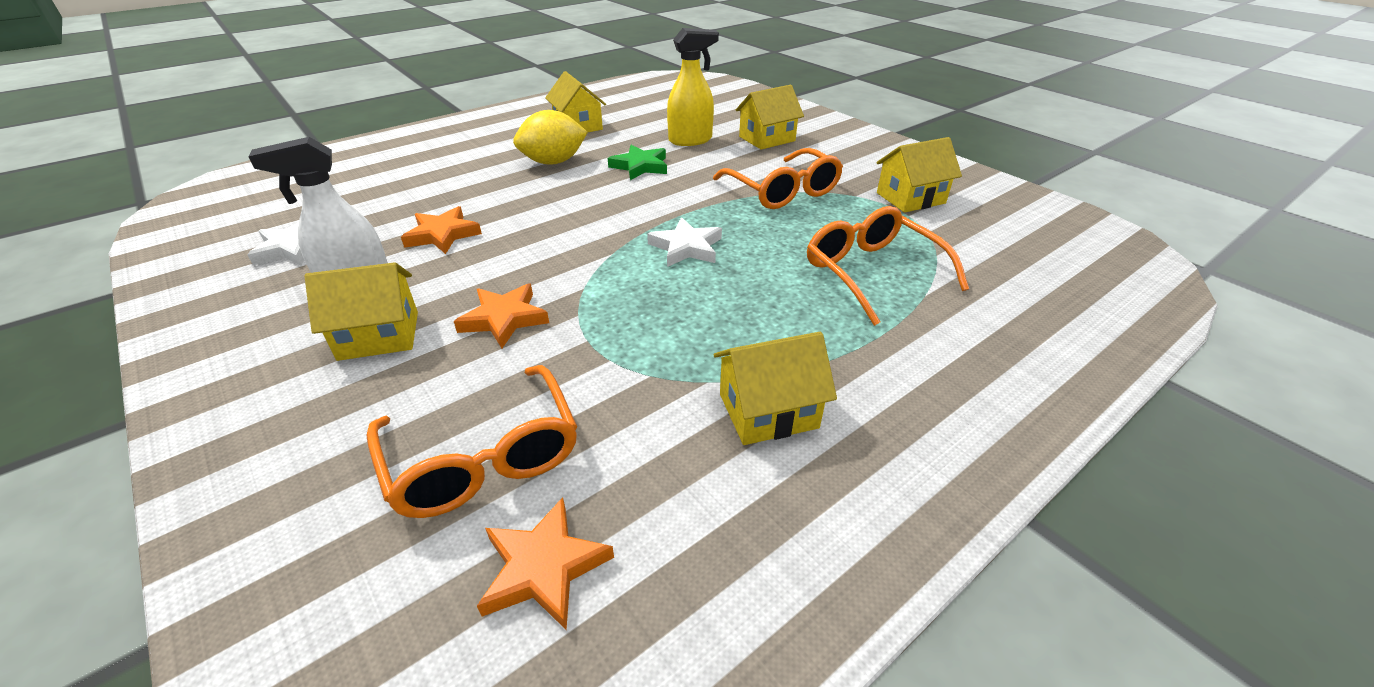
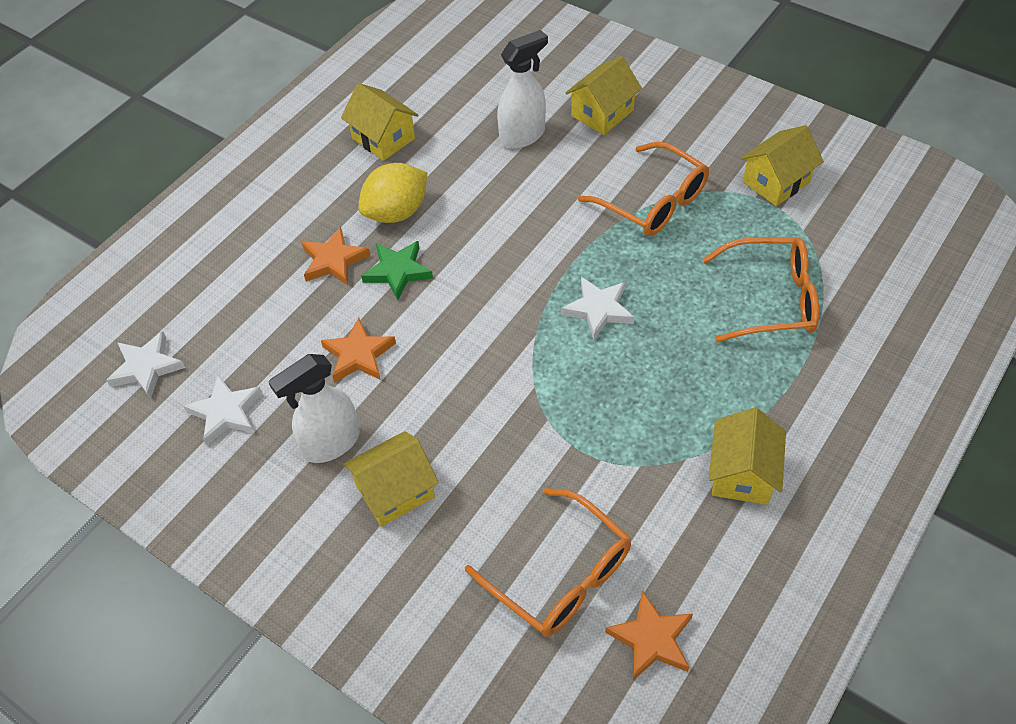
camera: 15 degrees left, 15 degrees up
(267, 209) = (146, 367): none -> white star
(504, 319) = (488, 442): orange star -> orange star (334, 261)
(640, 166) = (492, 196): green star -> green star (397, 271)
(691, 140) = (522, 136): yellow spray bottle -> white spray bottle
(768, 411) = (741, 473): yellow house -> yellow house turned 45 degrees counterclockwise
(872, 272) = (771, 299): orange glasses -> orange glasses turned 135 degrees clockwise

